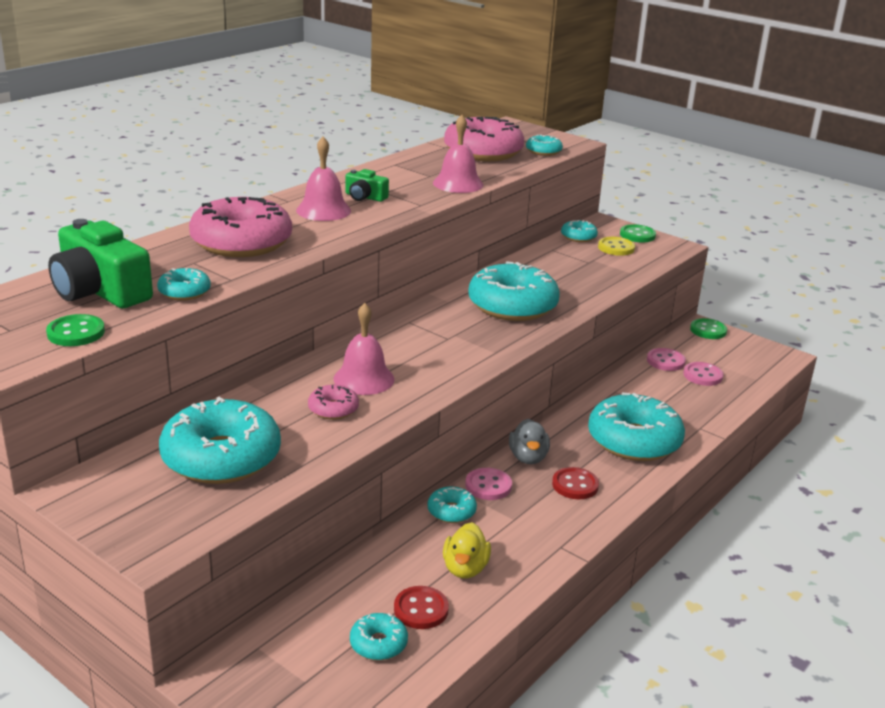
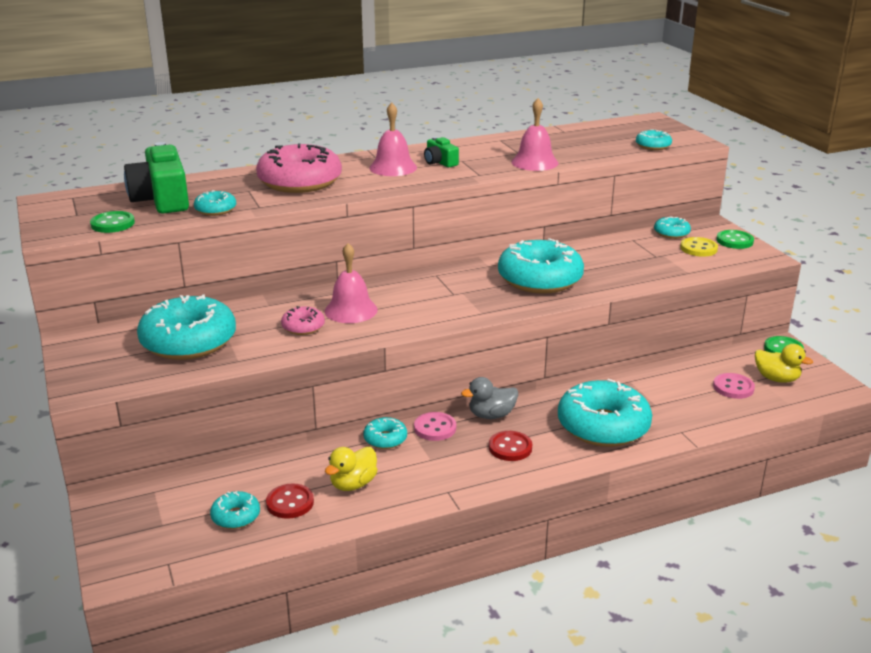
camera: 30 degrees right, 0 degrees up
(483, 152) = (593, 139): pink donut -> none
(528, 457) = (491, 415): grey duck -> grey duck turned 45 degrees clockwise
(665, 361) = (707, 367): pink button -> none
(727, 359) = (776, 379): none -> yellow duck

